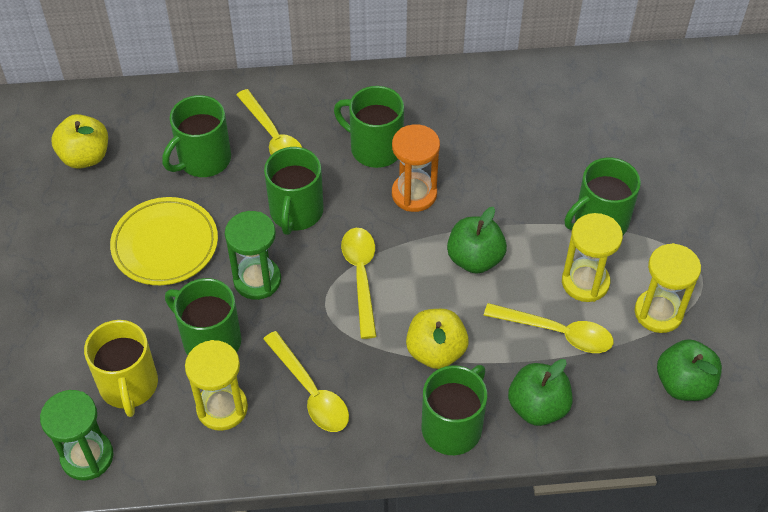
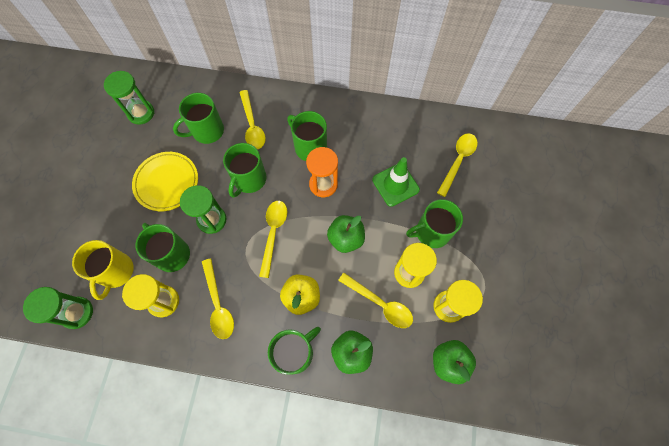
camera: 15 degrees right, 15 degrees up
(85, 157) = (141, 113): yellow apple -> green hourglass
(523, 171) = (395, 185): none -> green traffic cone
(605, 120) = (458, 161): none -> yellow spoon

